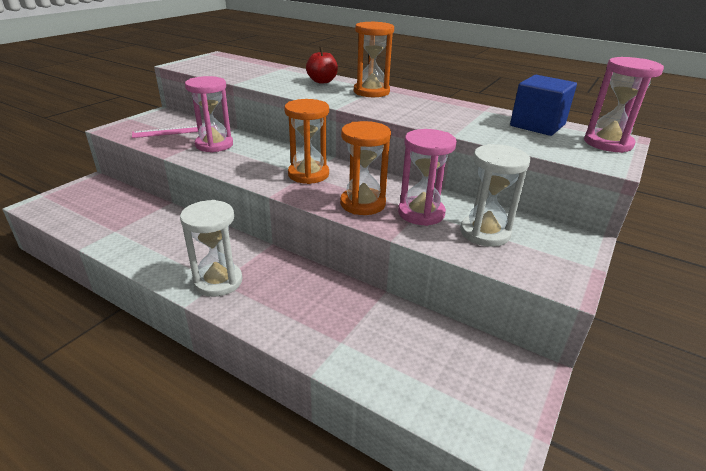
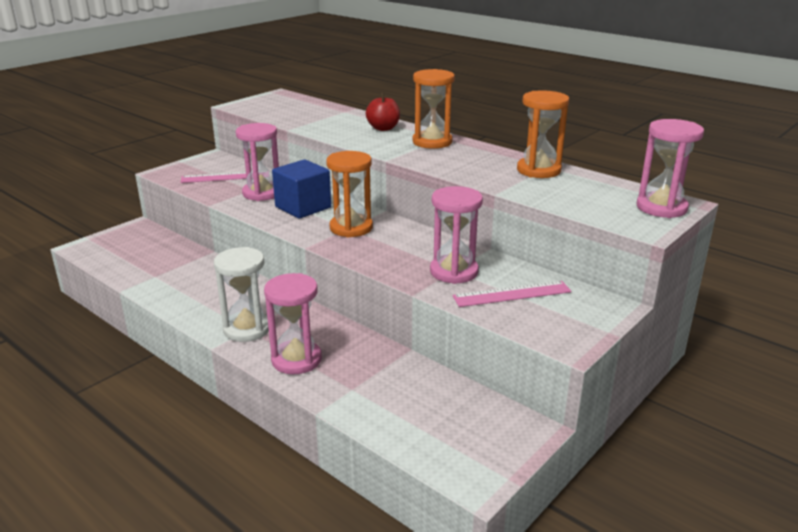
camera: 10 degrees right, 5 degrees down
(276, 312) = (296, 360): none -> pink hourglass
(362, 204) = (397, 259): orange hourglass -> orange hourglass (538, 170)
(485, 233) = (512, 294): white hourglass -> pink ruler
(537, 125) = (596, 185): blue cube -> blue cube (303, 207)

